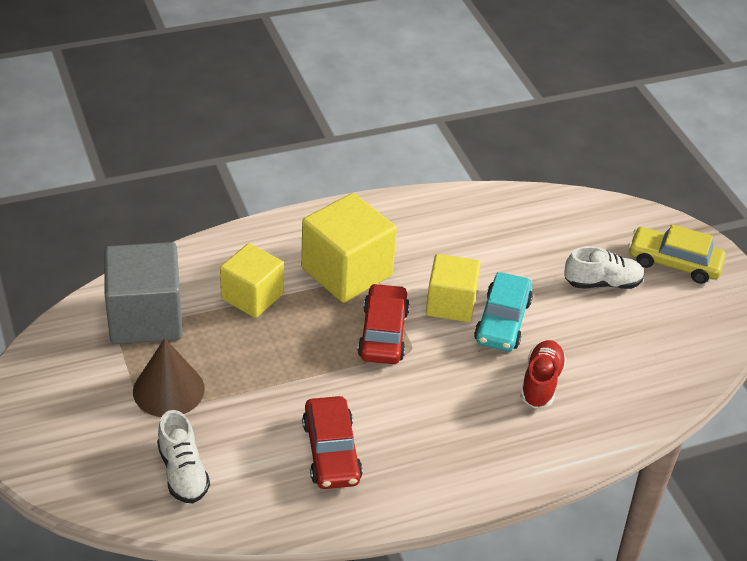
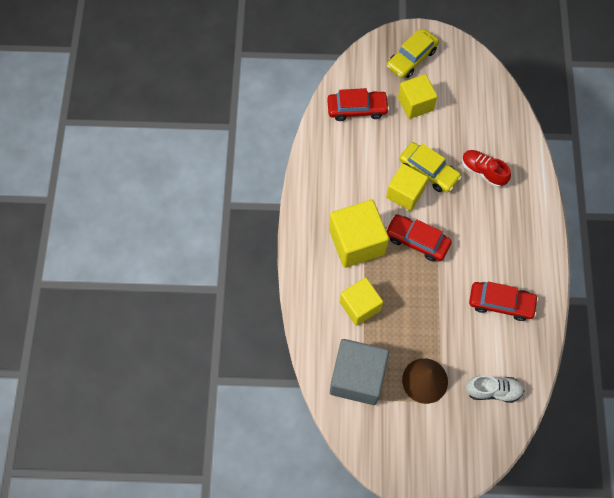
camera: 65 degrees left, 25 degrees up
(502, 321) = (428, 171): turquoise car -> yellow car
(551, 226) = (357, 109): none -> red car
(602, 283) = (415, 104): white shoe -> yellow cube

